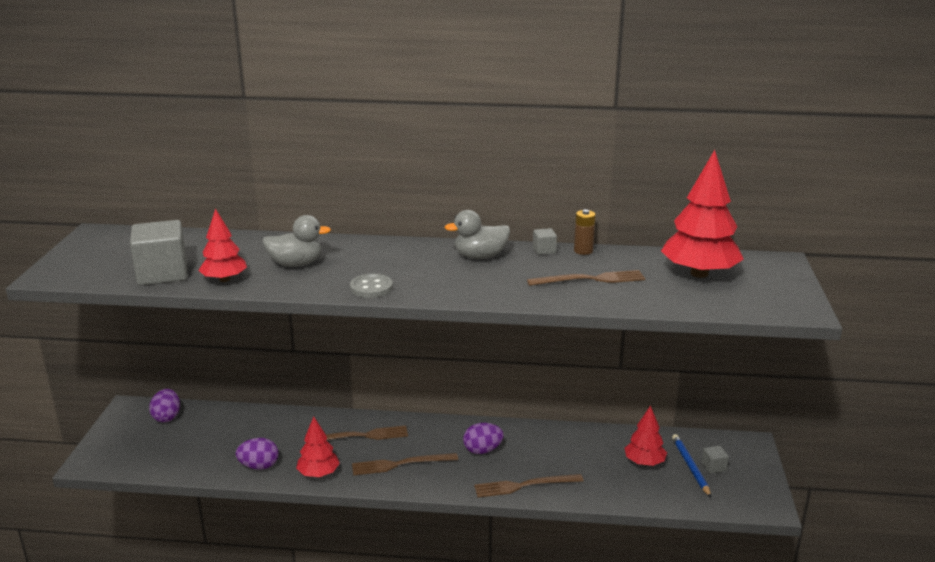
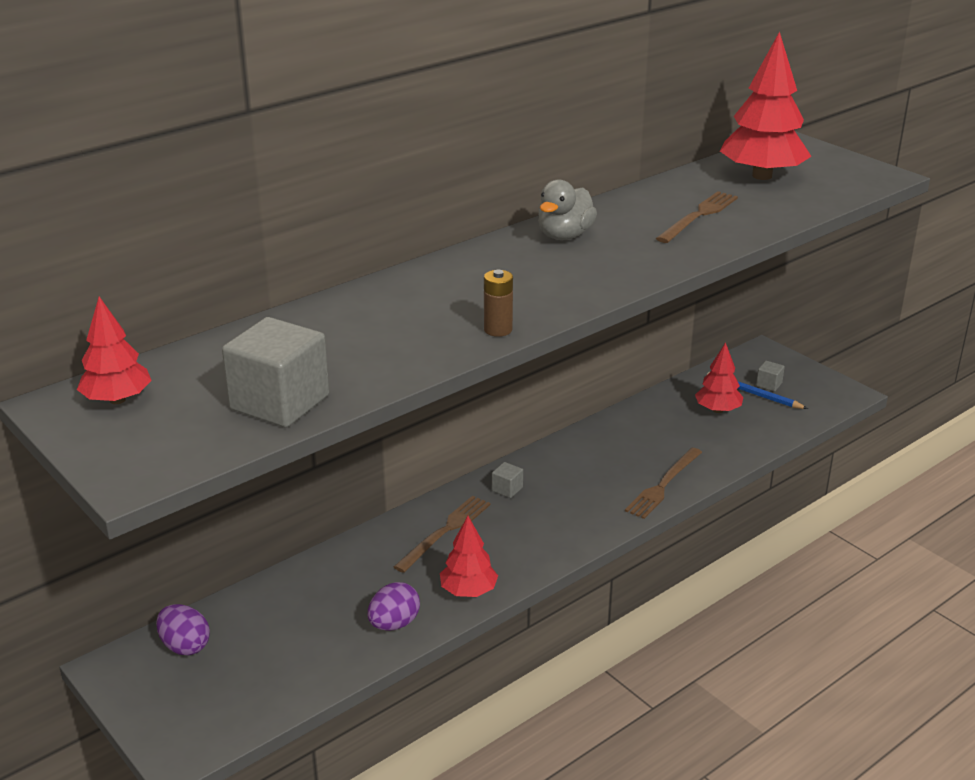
camera: 45 degrees left, 5 degrees up
(224, 279) = (370, 373): red tree -> red tree (117, 400)
(296, 264) = (407, 322): grey duck -> none
(371, 288) = (539, 309): grey button -> none
(400, 464) = (530, 533): brown fork -> none
(482, 450) = (579, 476): purple egg -> none
(544, 250) = (604, 206): grey cube -> grey cube (507, 489)
(583, 251) = (637, 193): brown battery -> brown battery (498, 330)

